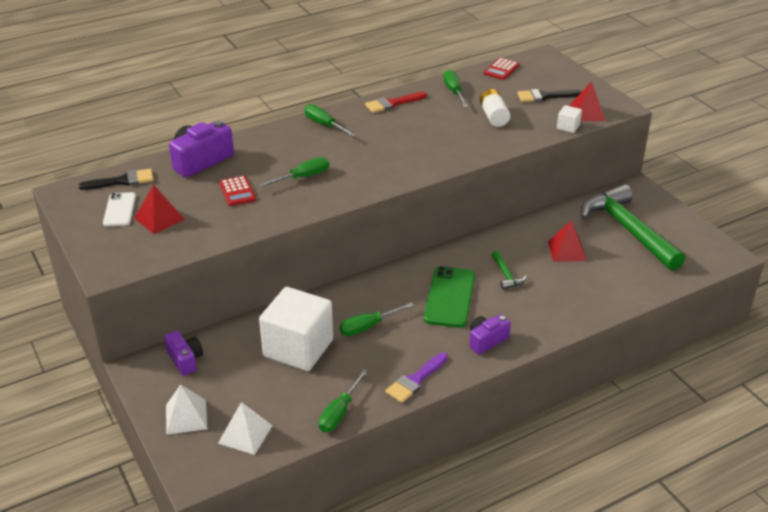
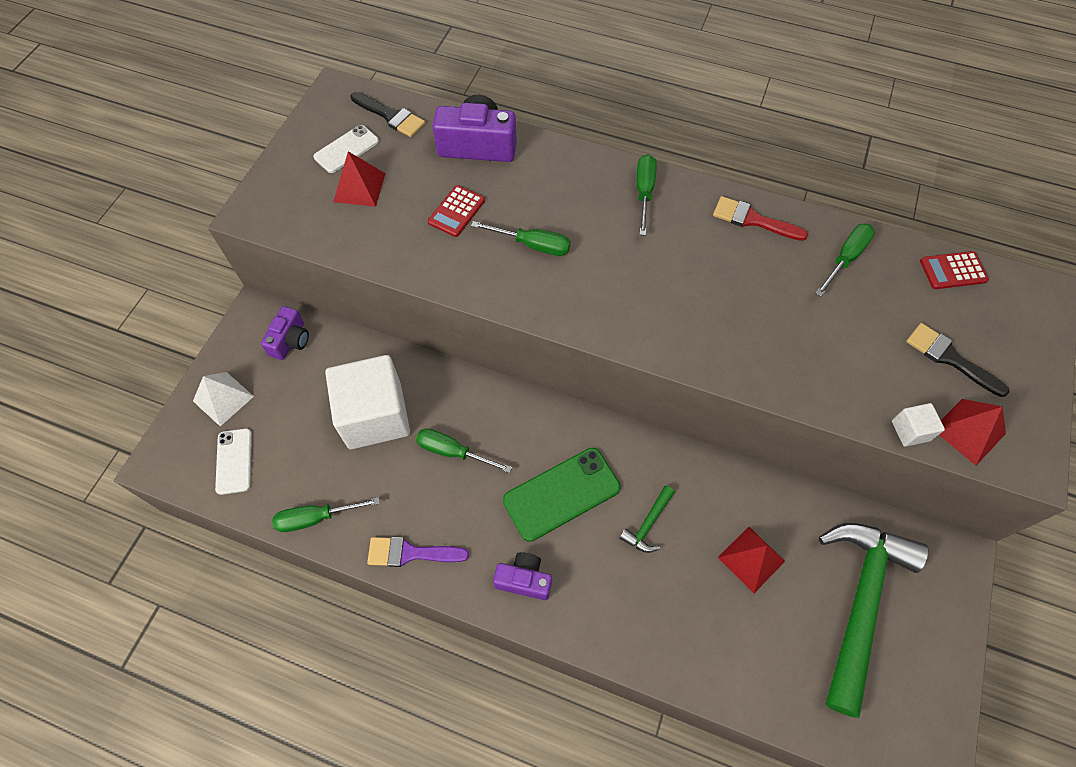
camera: 50 degrees right, 25 degrees up
(245, 434) = (234, 461): white pyramid -> white phone
(493, 116) = (840, 334): white battery -> none

